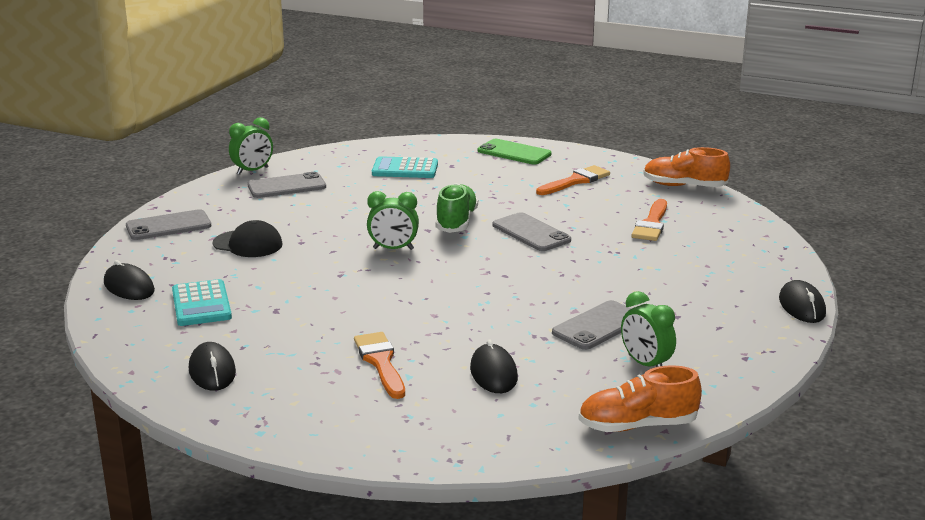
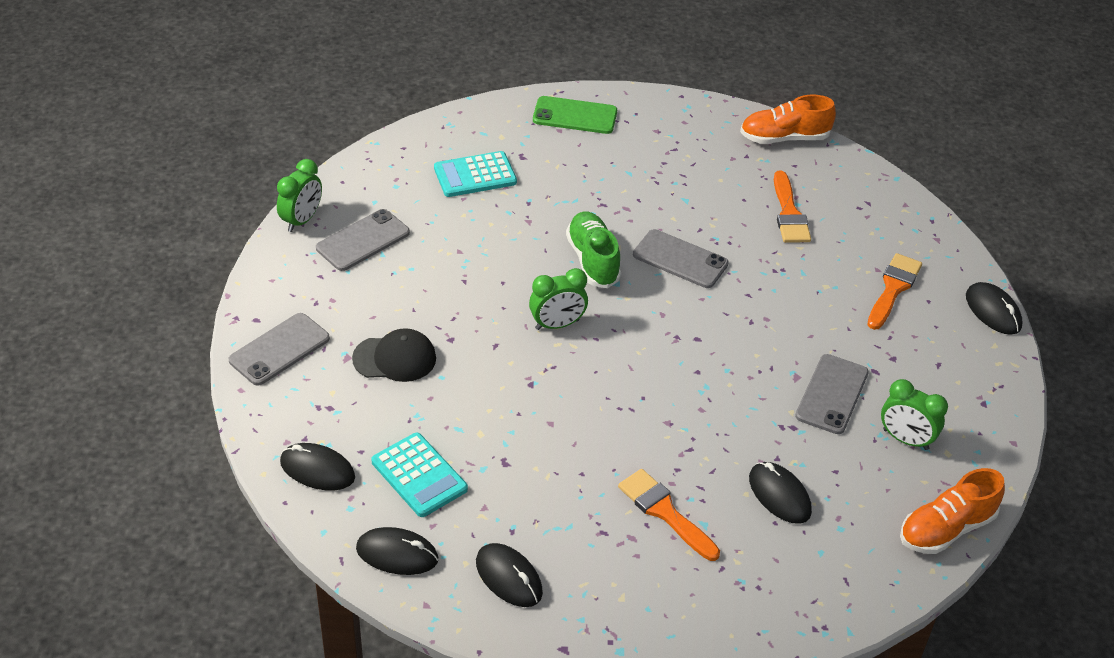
camera: 25 degrees left, 20 degrees up
(139, 340) = (397, 554): none -> black mouse
(575, 181) = (671, 155): orange brush -> orange brush (893, 288)

